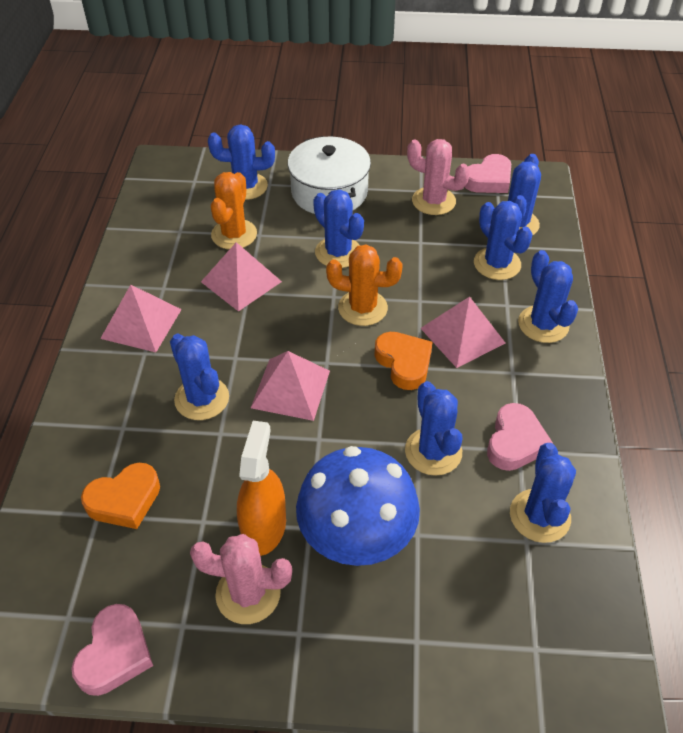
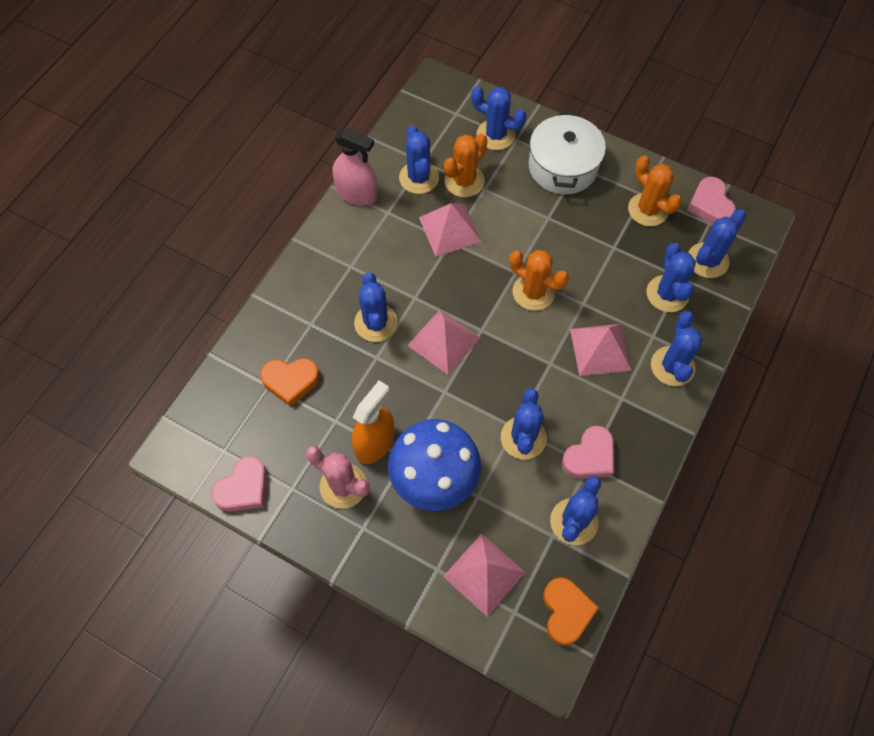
camera: 25 degrees right, 15 degrees up
(119, 282) = (357, 194): none -> pink spray bottle
(141, 323) = (359, 239): pink pyramid -> pink pyramid (484, 574)
(338, 252) = (540, 231): blue cactus -> blue cactus (419, 178)
(404, 363) = (540, 355): orange heart -> orange heart (566, 612)
(433, 201) = (648, 209): pink cactus -> orange cactus
(488, 180) = (710, 205): pink heart -> pink heart turned 90 degrees clockwise

